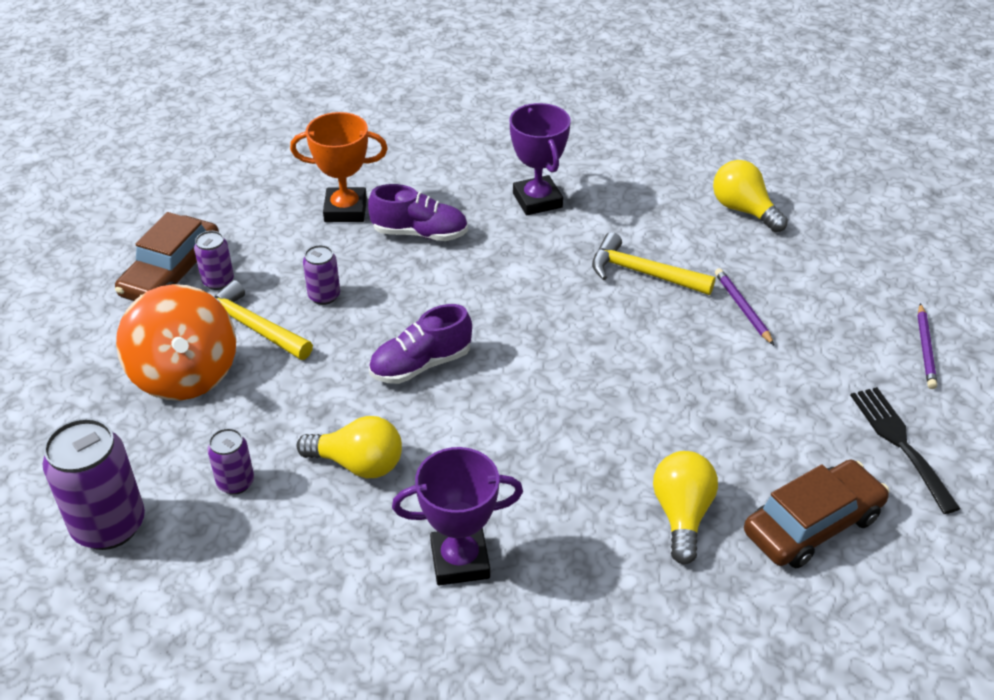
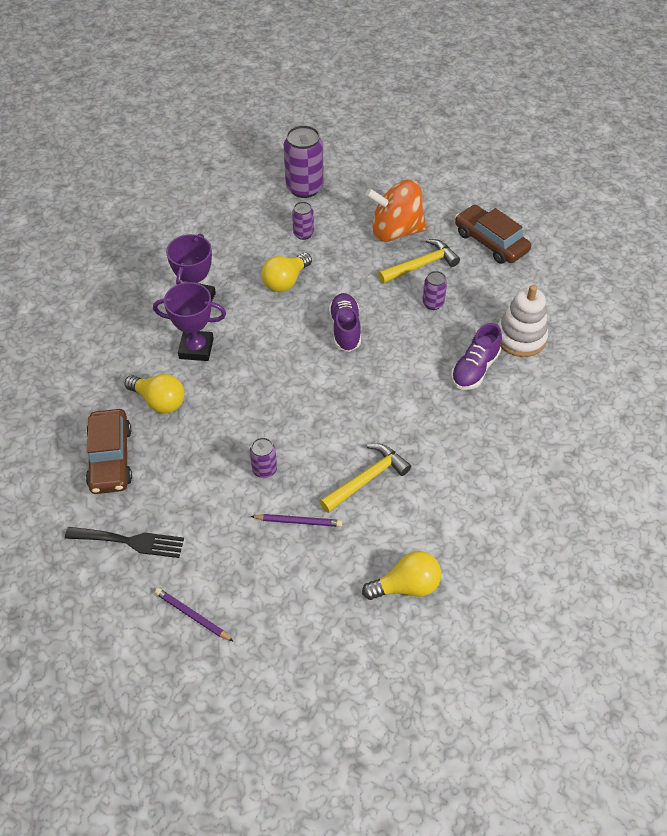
camera: 115 degrees right, 10 degrees up
(218, 281) = (472, 260): purple can -> purple can (264, 469)
(345, 210) = (520, 338): orange trophy -> white stacking toy
(537, 200) = (482, 451): purple trophy -> purple trophy (196, 348)

